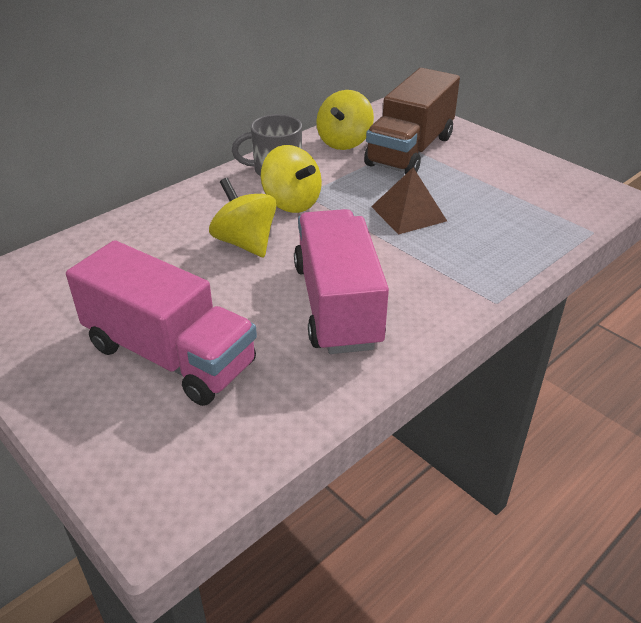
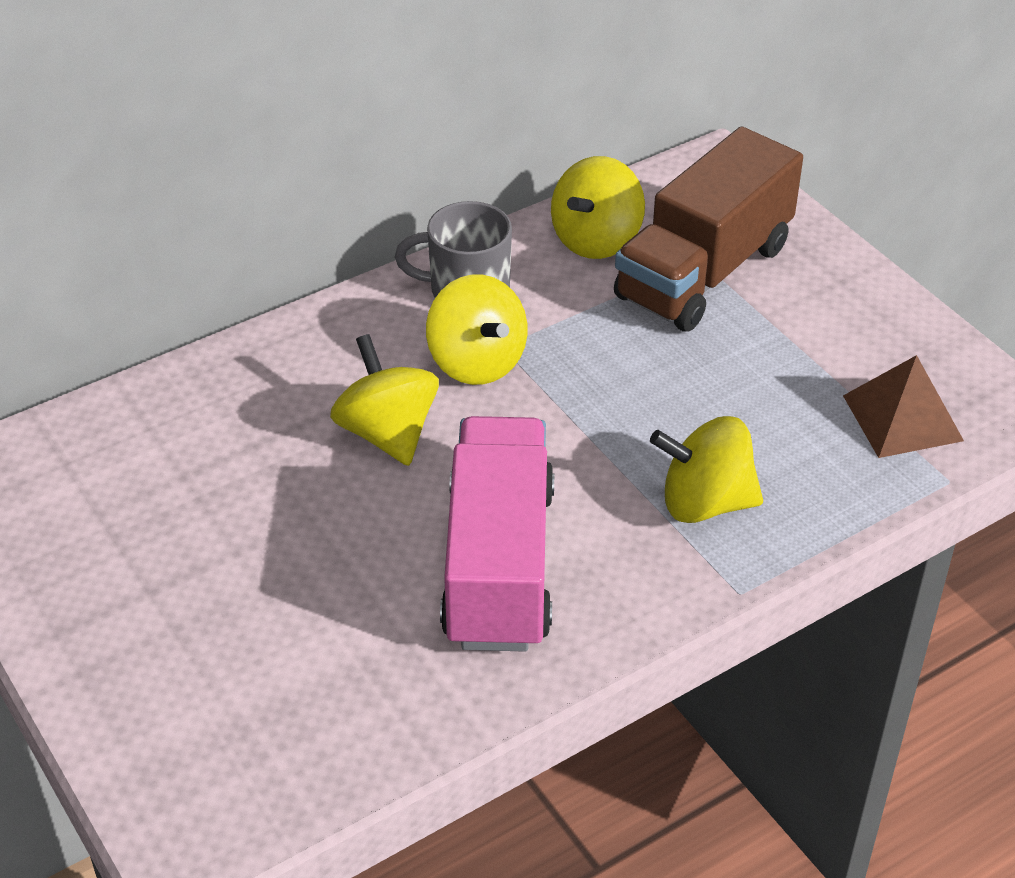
camera: 10 degrees right, 5 degrees up
(170, 355) = (243, 617): pink truck -> none
(408, 213) = (659, 407): brown pyramid -> brown pyramid (902, 418)
(455, 257) = (705, 503): none -> yellow spinning top

